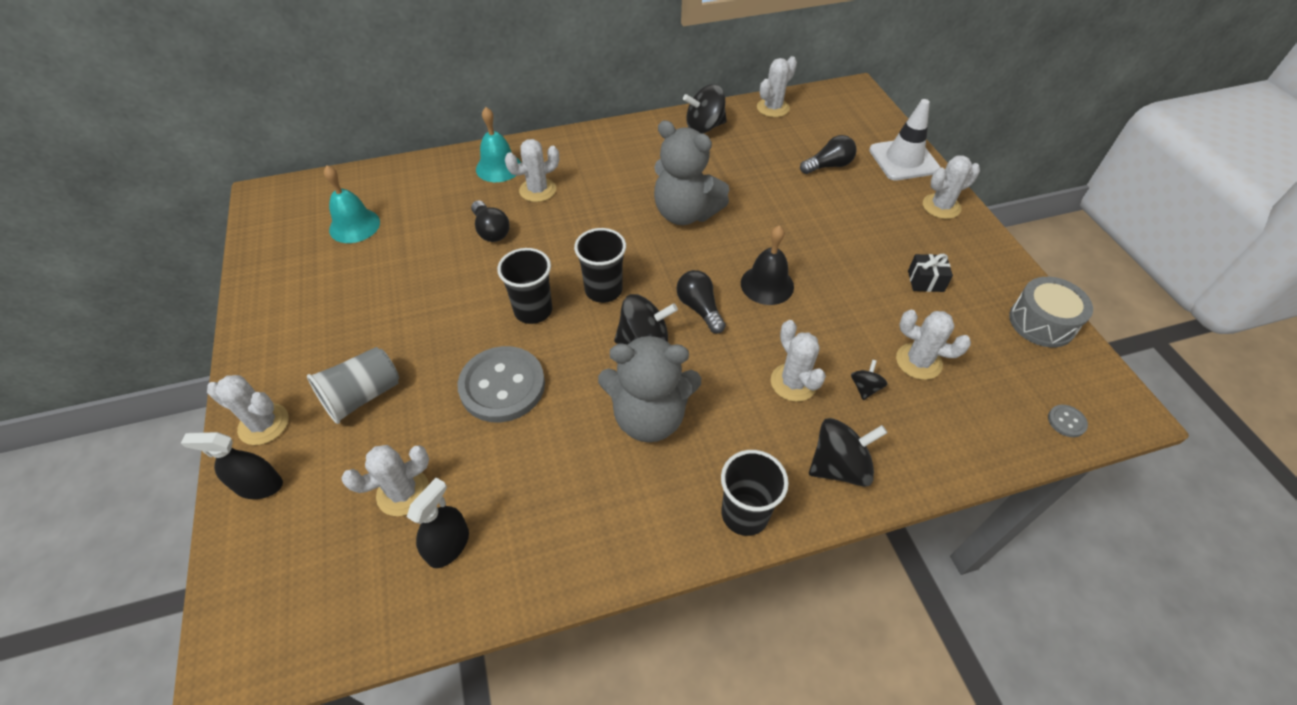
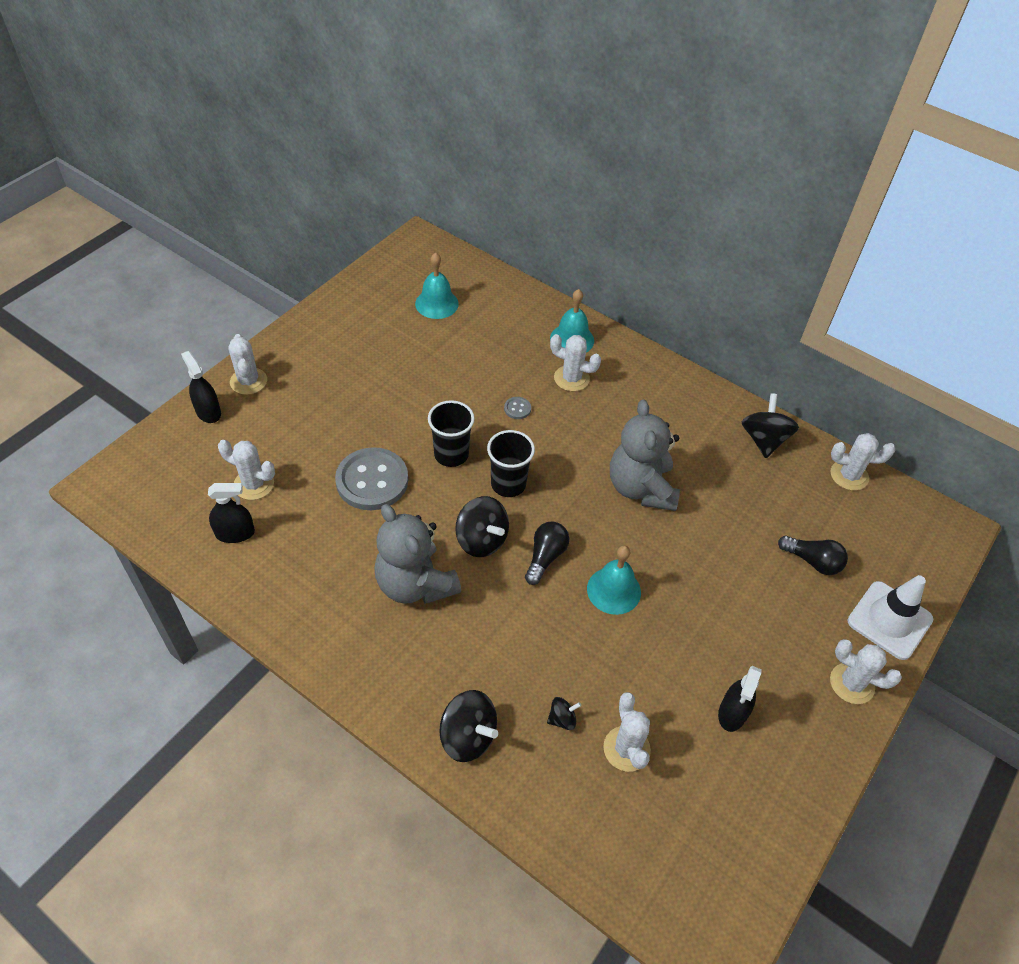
camera: 50 degrees right, 0 degrees up
(363, 396) = (305, 413): grey cup -> none
(491, 230) = (503, 379): black light bulb -> none
(704, 127) = (764, 440): black spinning top -> black spinning top turned 60 degrees clockwise
(744, 514) = (378, 692): black cup -> none
(767, 284) = (613, 590): black bell -> turquoise bell
(793, 382) = (524, 663): white cactus -> none
(925, 281) = (732, 713): black gift -> black spray bottle
(1041, 322) = (769, 839): grey drum -> none
(1066, 421) = (658, 904): grey button -> grey button (517, 409)

